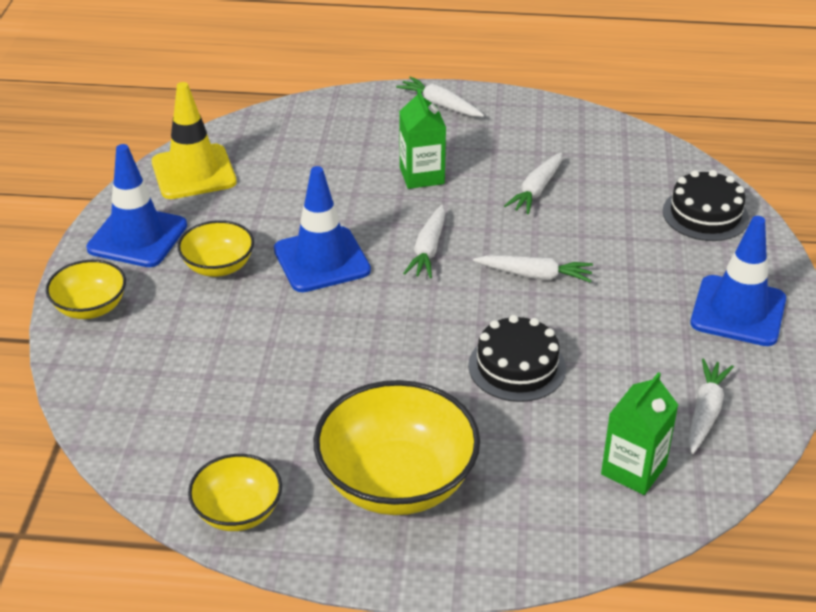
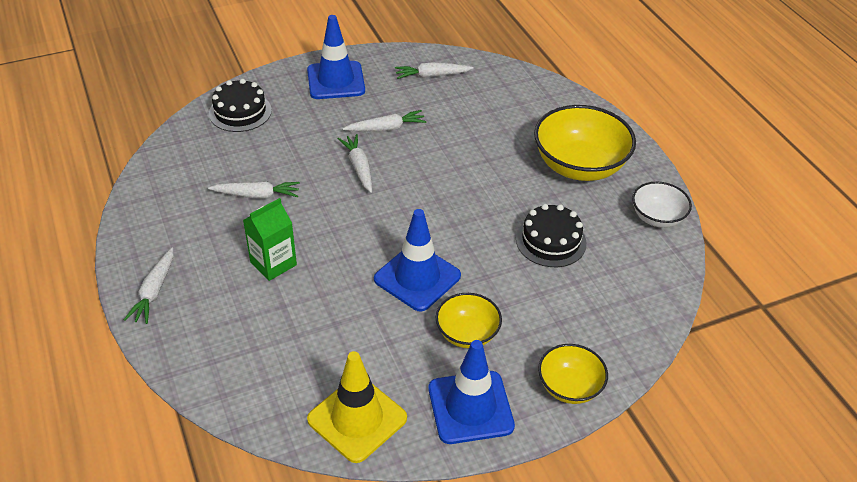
camera: 120 degrees left, 5 degrees up
(238, 512) = (657, 217): yellow bowl -> white bowl
(428, 249) = (366, 226): white carrot -> white carrot (386, 128)
(517, 367) = (452, 150): black cake -> black cake (551, 241)
(633, 469) = (495, 89): green carton -> none

